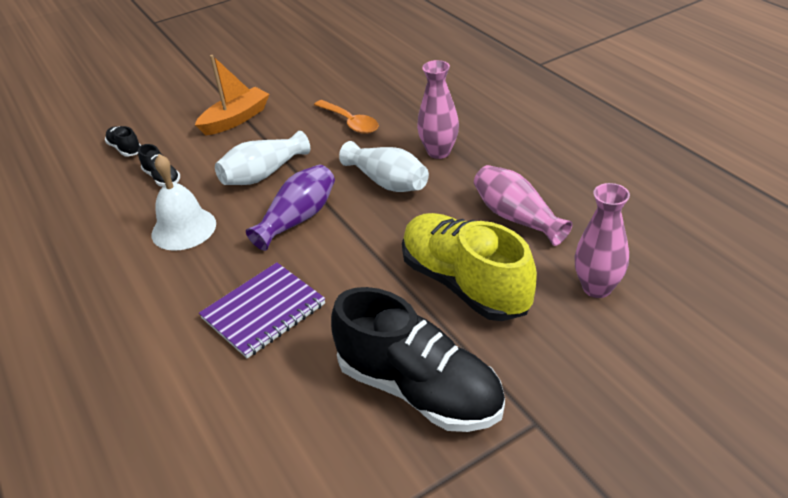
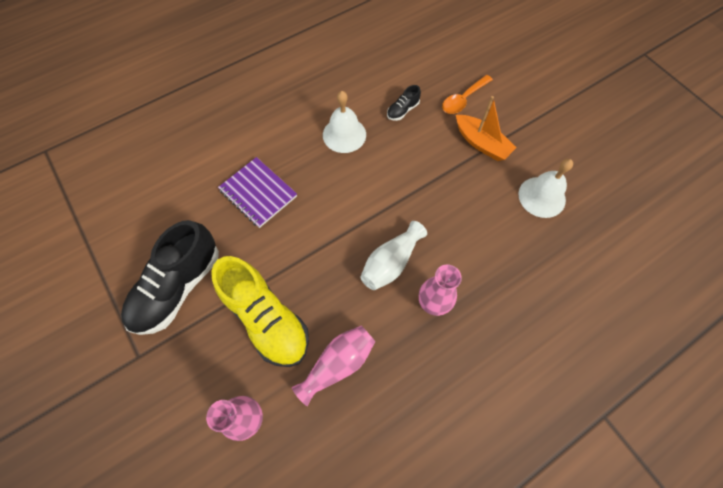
camera: 85 degrees right, 25 degrees up
(125, 149) = (439, 80): black shoe -> none
(263, 174) = (405, 173): white vase -> none
(298, 219) = (349, 203): purple vase -> none
(315, 84) = (542, 197): none -> white bell
(350, 122) = (478, 229): orange spoon -> orange spoon (463, 99)
(464, 283) = (266, 319): yellow shoe -> yellow shoe turned 90 degrees clockwise

